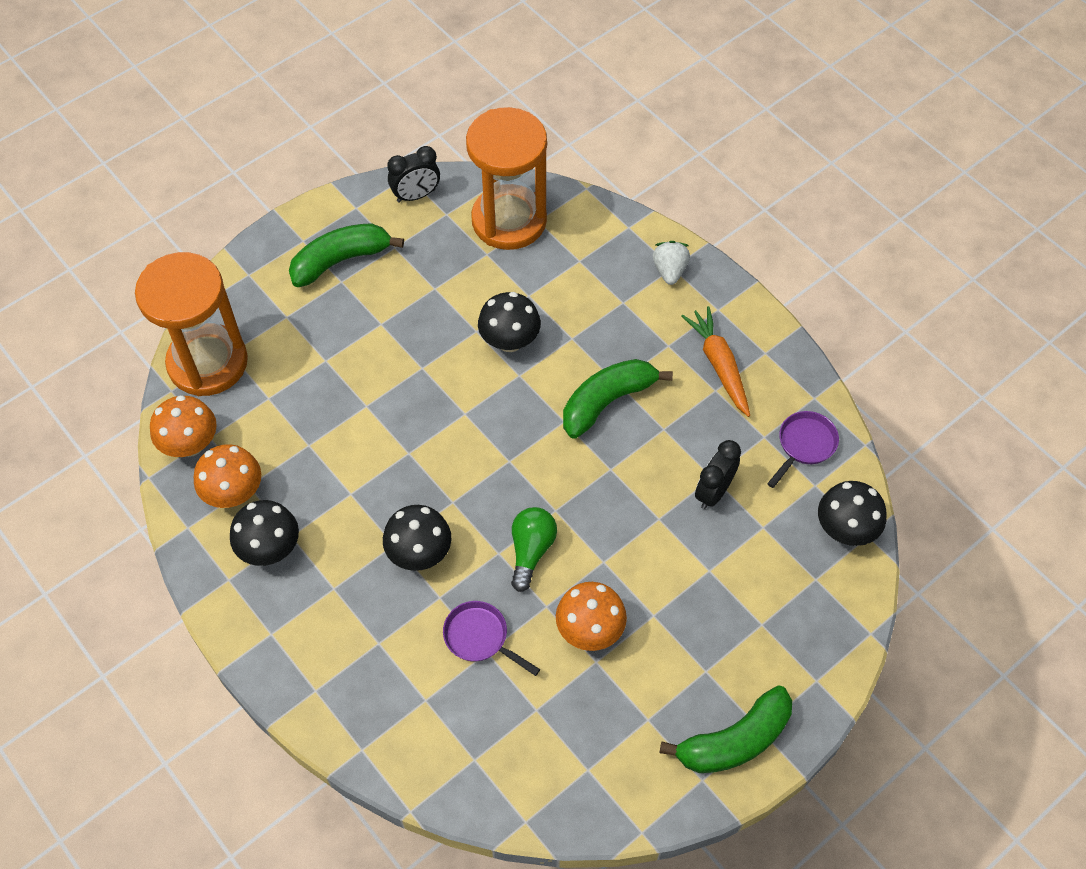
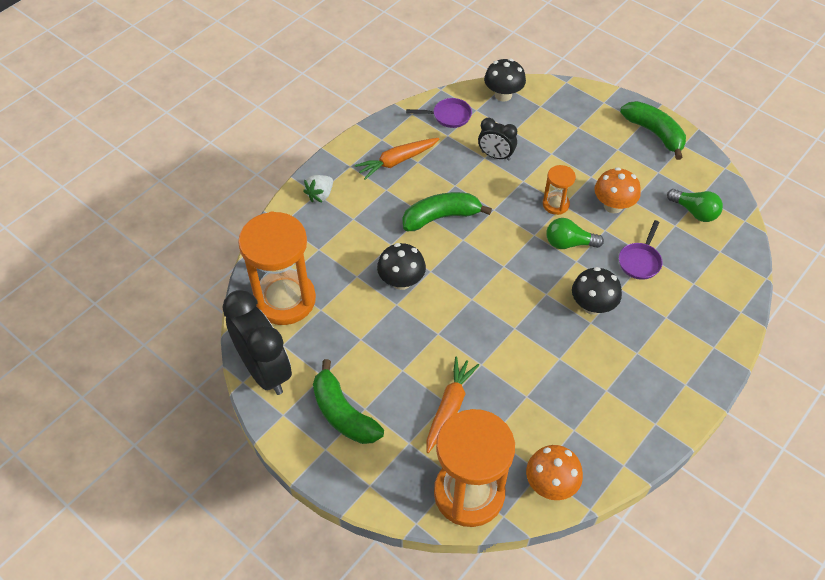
camera: 100 degrees left, 5 degrees down
(234, 493) = (584, 439): orange mushroom -> none
(270, 549) = (621, 401): black mushroom -> none
(318, 362) = (449, 407): none -> orange carrot
(416, 195) = (265, 370): black clock -> black clock, size x1.86
(556, 748) = (694, 212): none -> green light bulb
(606, 551) = (555, 204): none -> orange hourglass
(607, 402) = (441, 217): green banana -> green banana turned 120 degrees clockwise
(669, 270) = (320, 195): white strawberry -> white strawberry turned 45 degrees counterclockwise
(804, 445) = (449, 116): purple pan -> purple pan turned 150 degrees clockwise

